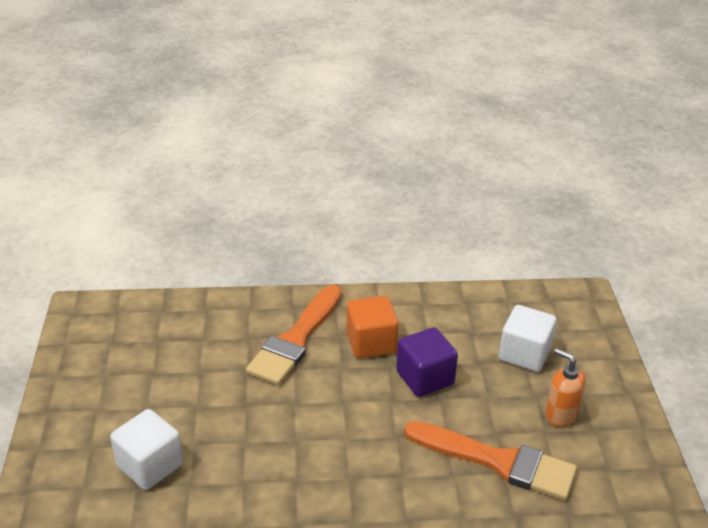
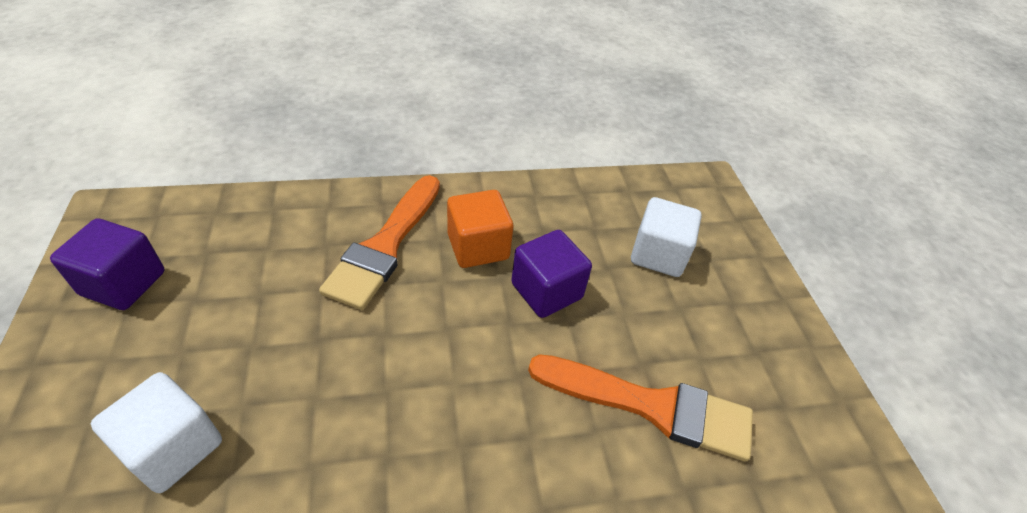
camera: 10 degrees left, 10 degrees up
(100, 360) = (123, 283): none -> purple cube
(560, 415) = (714, 334): orange soap dispenser -> none

